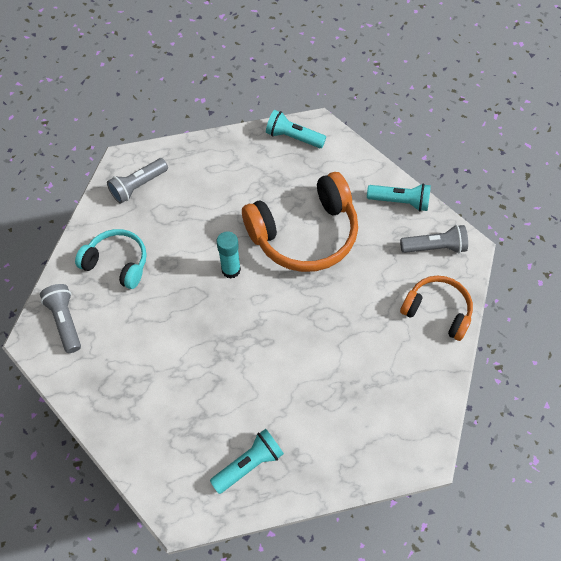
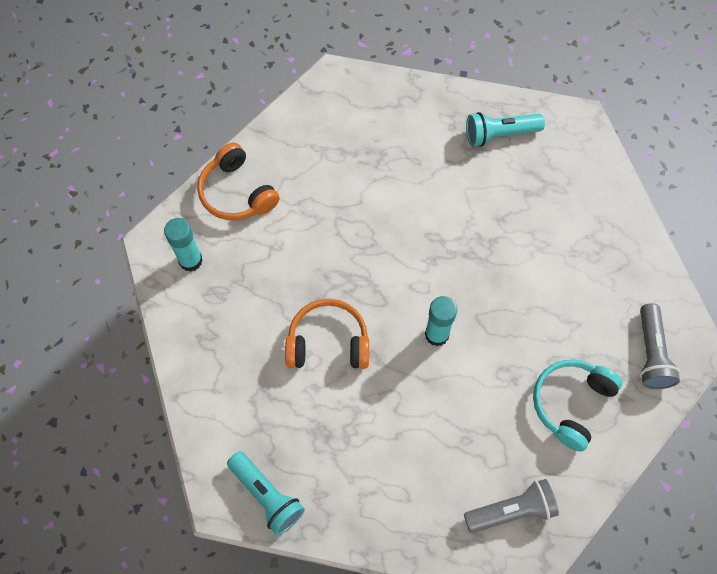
camera: 155 degrees left, 5 degrees up
(117, 263) = (571, 403): turquoise headphones -> turquoise headphones turned 75 degrees clockwise
(304, 234) = (328, 342): orange headphones -> orange headphones, size x0.59
(400, 202) = (190, 334): turquoise flashlight -> none
(434, 247) = (190, 260): grey flashlight -> turquoise glue stick

